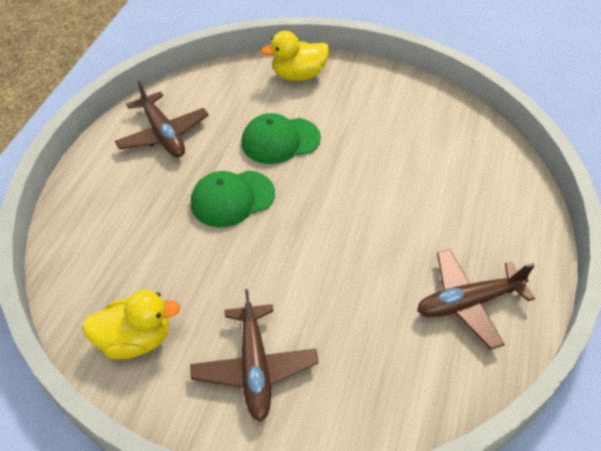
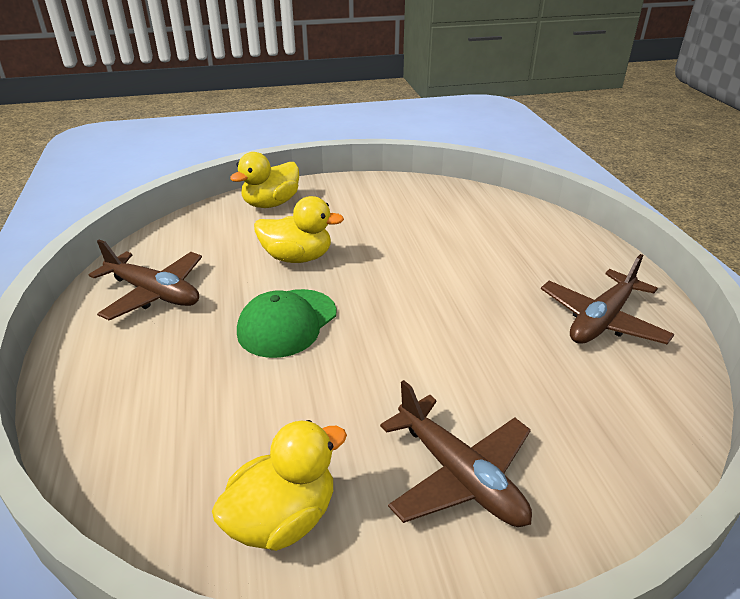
camera: 30 degrees left, 15 degrees down
(280, 140) = (297, 257): green cap -> yellow duck

